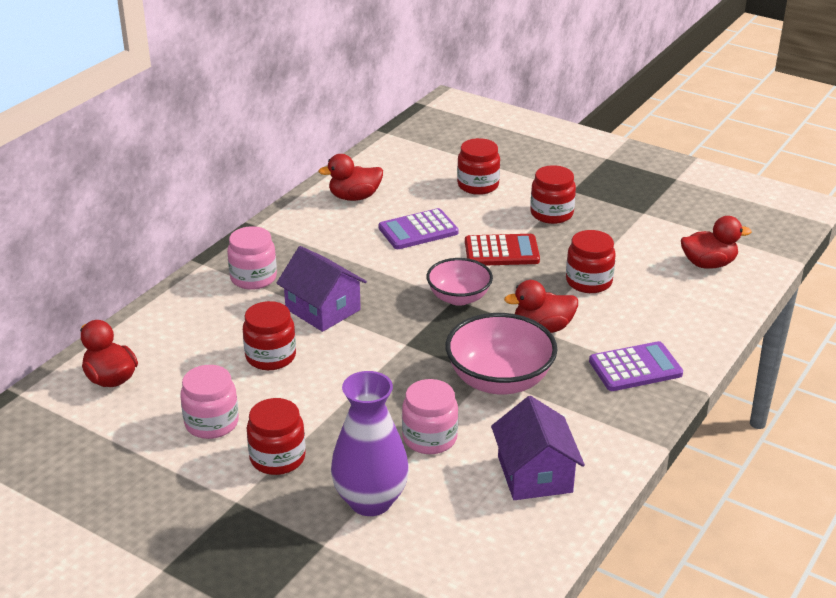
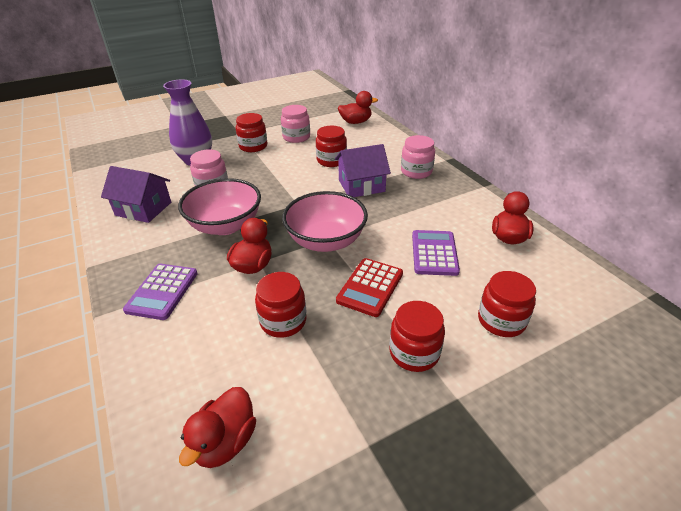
camera: 120 degrees right, 5 degrees up
(459, 297) = (326, 241): pink bowl -> pink bowl, size x1.53

